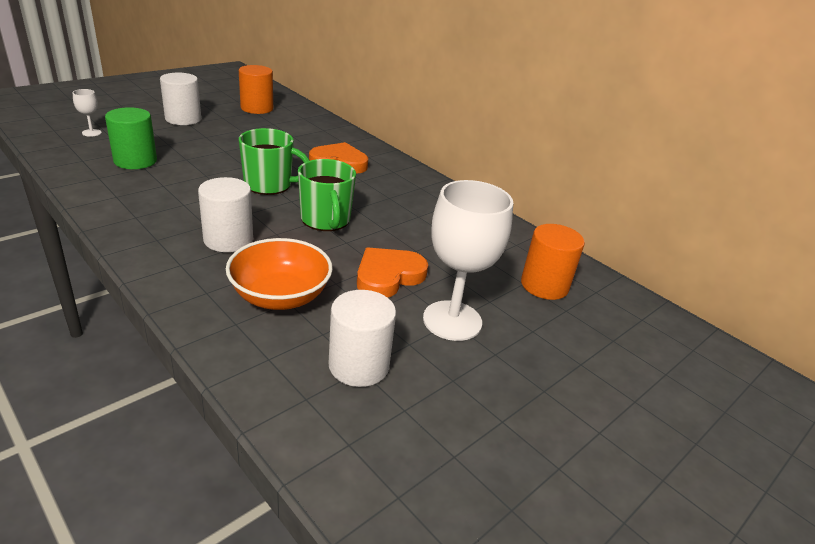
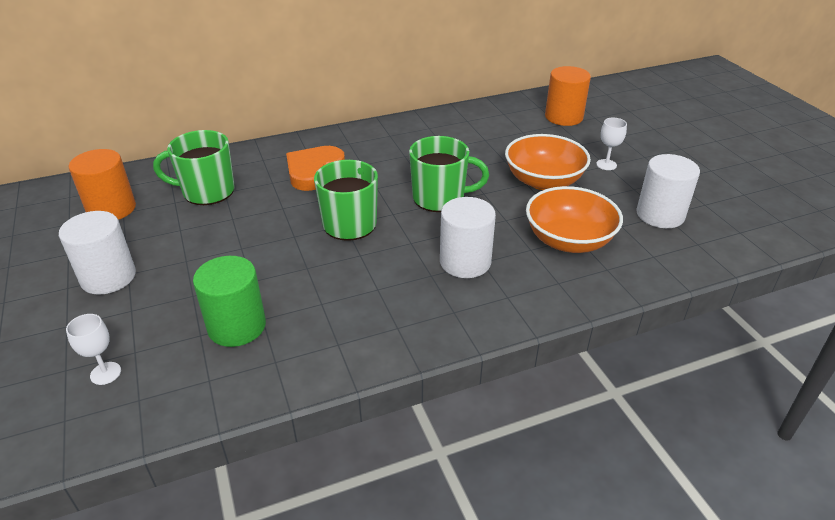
camera: 65 degrees left, 5 degrees up
(290, 131) = (207, 191): none -> green mug
(388, 276) = (543, 181): orange heart -> orange bowl
(452, 320) = (606, 165): white goblet -> white goblet, size x0.43

